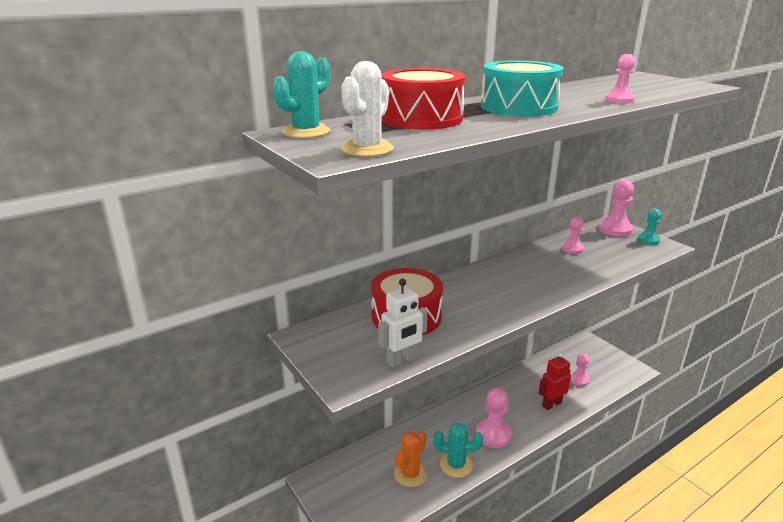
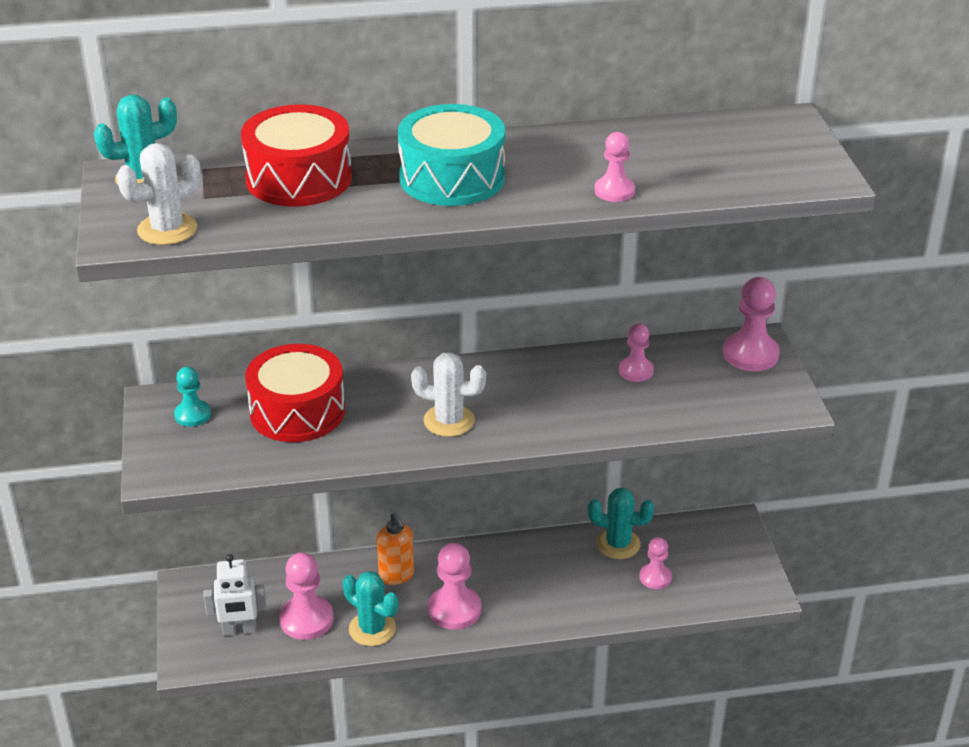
camera: 25 degrees right, 10 degrees up
(401, 360) = (239, 466): white robot -> white robot (239, 630)
(410, 474) = (306, 619): orange cactus -> pink pawn
(443, 426) = (396, 576): none -> orange soap dispenser
(505, 297) = (449, 421): none -> white cactus
(544, 369) = (618, 544): none -> turquoise cactus
(551, 404) = (577, 598): red robot -> none
(648, 240) = (778, 388): turquoise pawn -> turquoise pawn (192, 415)

